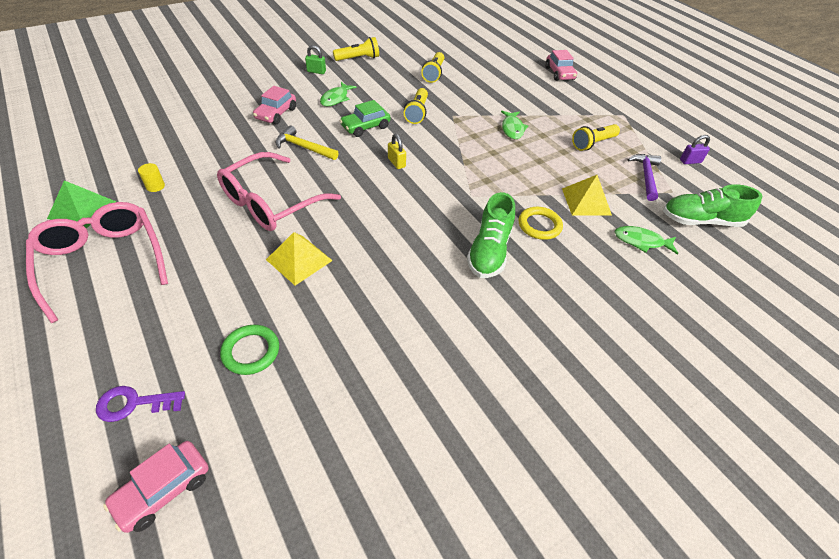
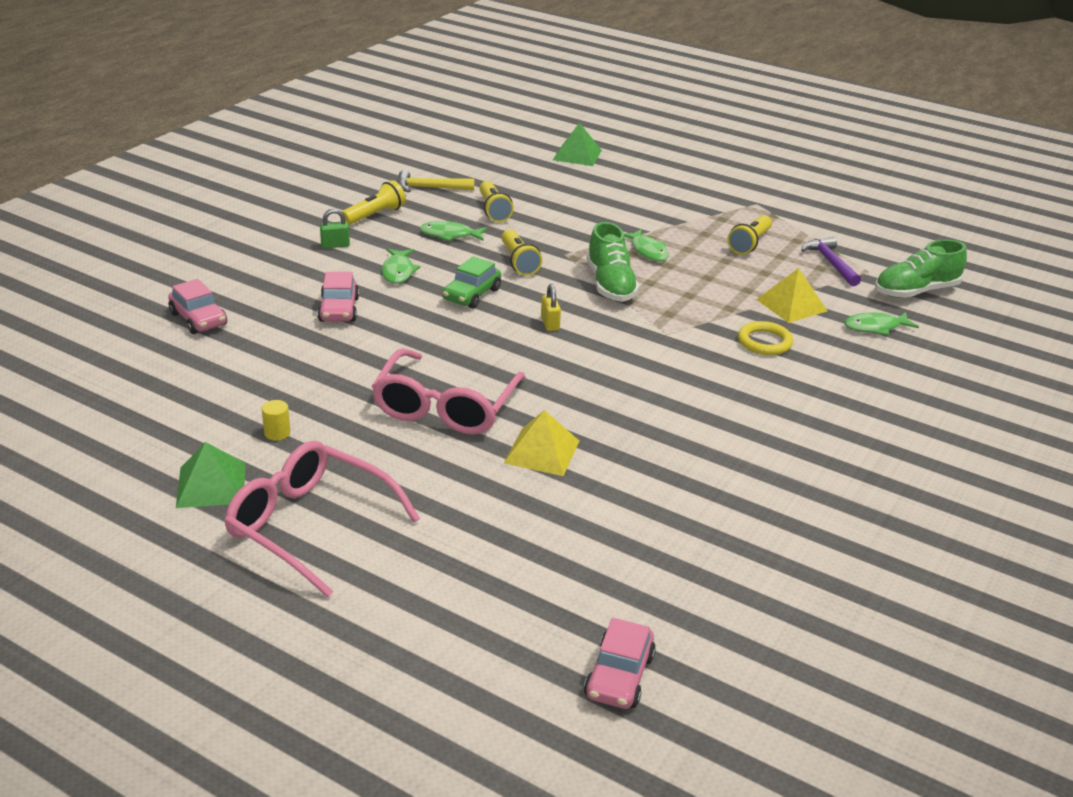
camera: 25 degrees left, 15 degrees down
(134, 403) = (509, 628): purple key -> none
(251, 351) = (581, 546): green ring -> none
(303, 147) = (419, 338): yellow hammer -> yellow hammer (430, 188)
(391, 83) = (450, 235): none -> green fish
(396, 163) = (550, 323): yellow padlock -> yellow padlock turned 45 degrees clockwise
(489, 251) = (735, 381): green shoe -> green shoe (610, 285)
(523, 50) = (577, 155): none -> green pyramid
(559, 73) = (646, 173): pink car -> pink car (198, 319)
(690, 161) = (863, 235): purple padlock -> none

